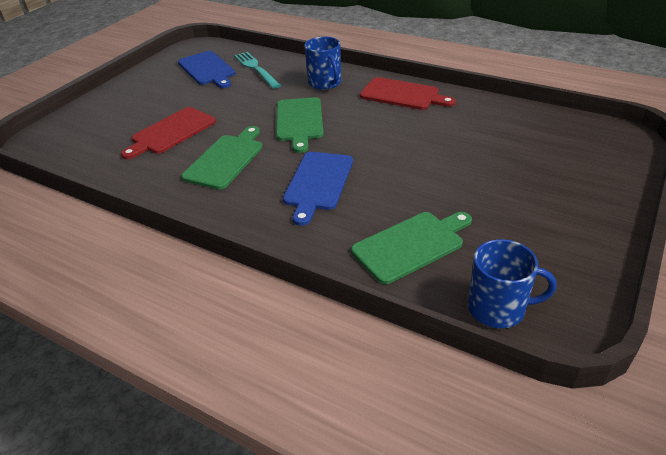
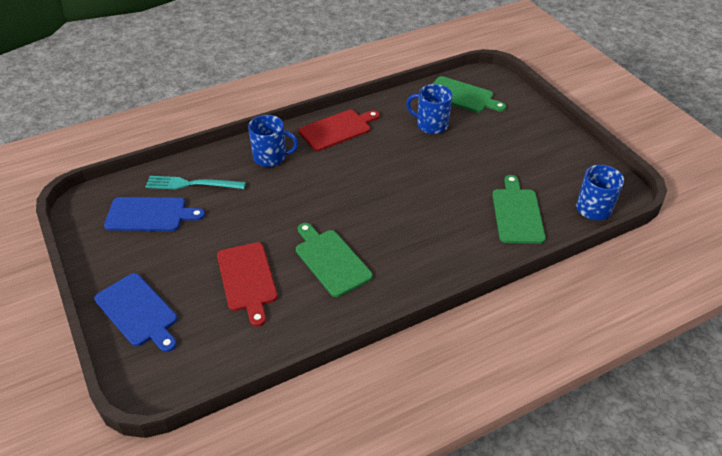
camera: 60 degrees left, 5 degrees up
(299, 121) = (317, 197): green cutting board -> green cutting board (462, 96)
(318, 183) = (413, 224): blue cutting board -> blue cutting board (138, 312)
(483, 136) = (431, 125): none -> blue mug

